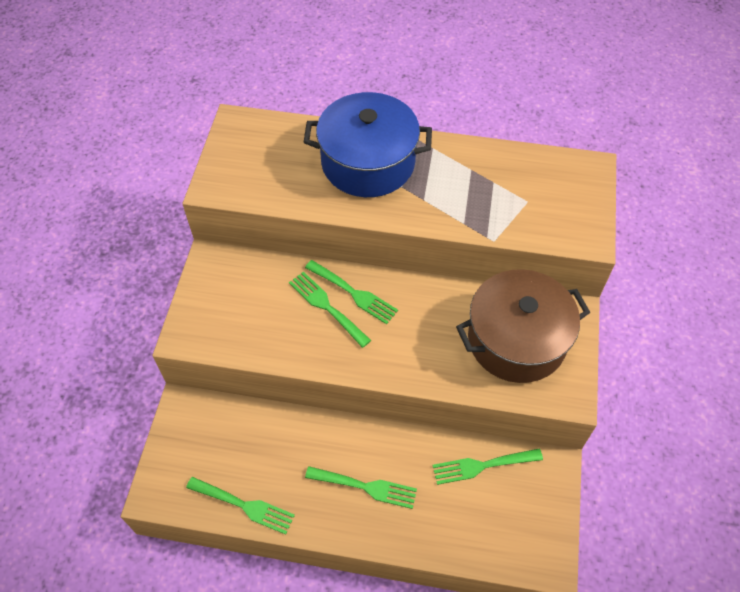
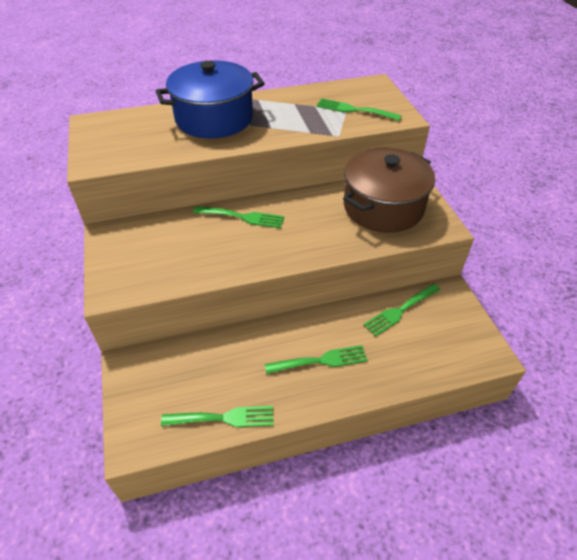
camera: 25 degrees left, 10 degrees down
(326, 307) = (225, 232): green fork -> green fork (354, 110)

